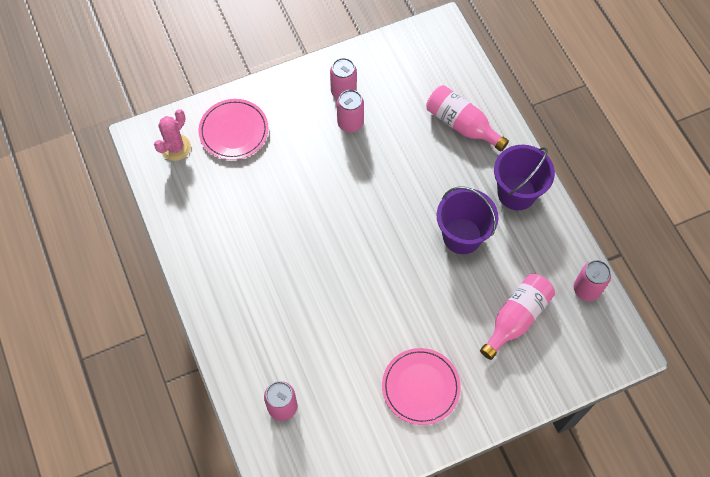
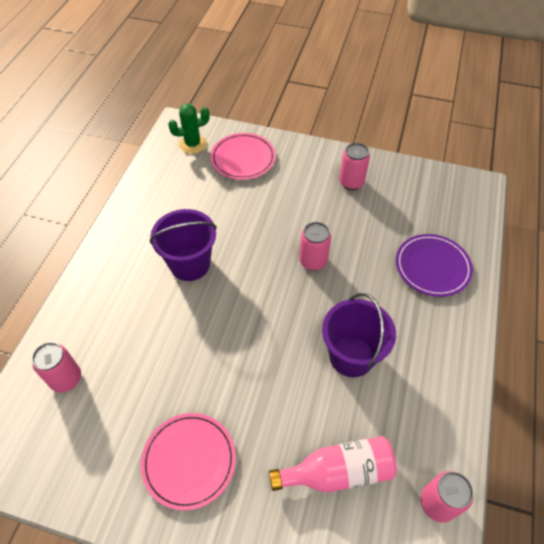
camera: 40 degrees right, 10 degrees down
(175, 147) = (193, 144): pink cactus -> green cactus
(350, 123) = (336, 206): pink can -> pink can (313, 261)
(462, 125) = (432, 267): pink bottle -> purple plate
(516, 193) = (437, 356): purple bucket -> purple bucket (190, 264)

